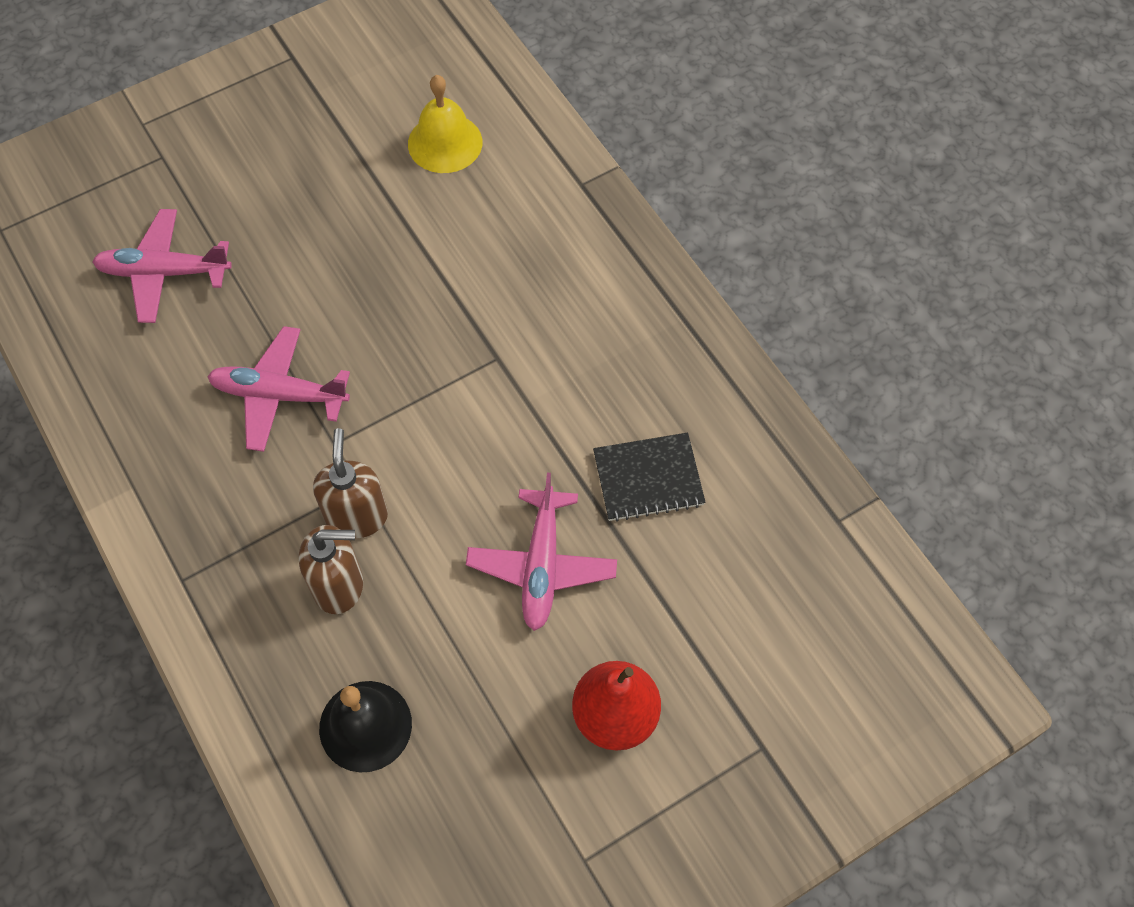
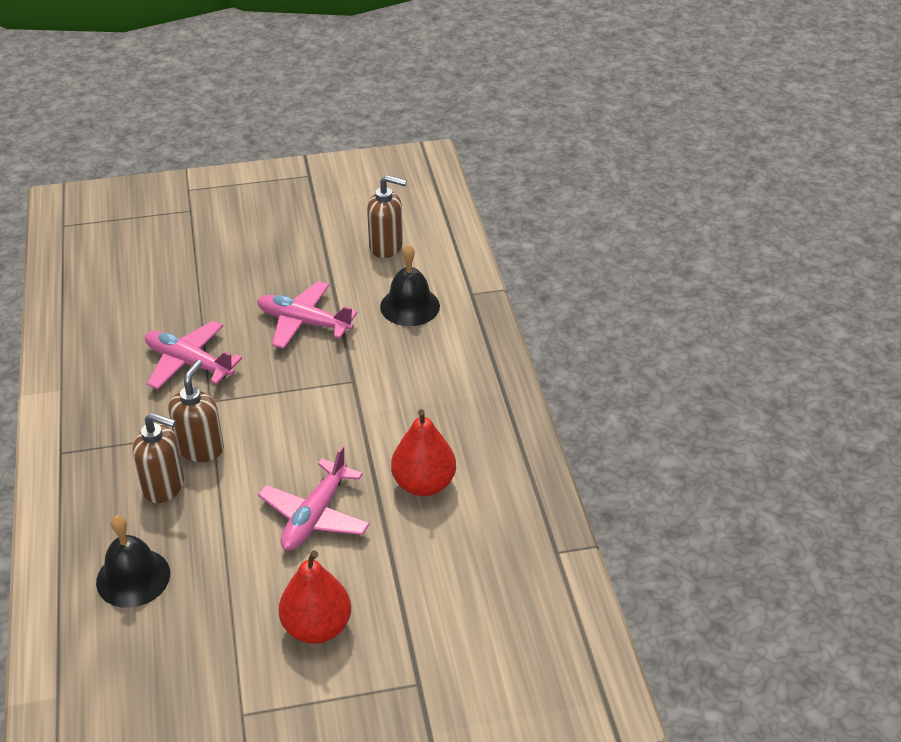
camera: 20 degrees right, 20 degrees down
(163, 272) = (153, 274): pink plane -> pink plane (303, 322)
(445, 143) = (386, 247): yellow bell -> brown soap dispenser
(515, 225) = (410, 306): none -> black bell
(648, 478) = (423, 484): black notebook -> red pear

